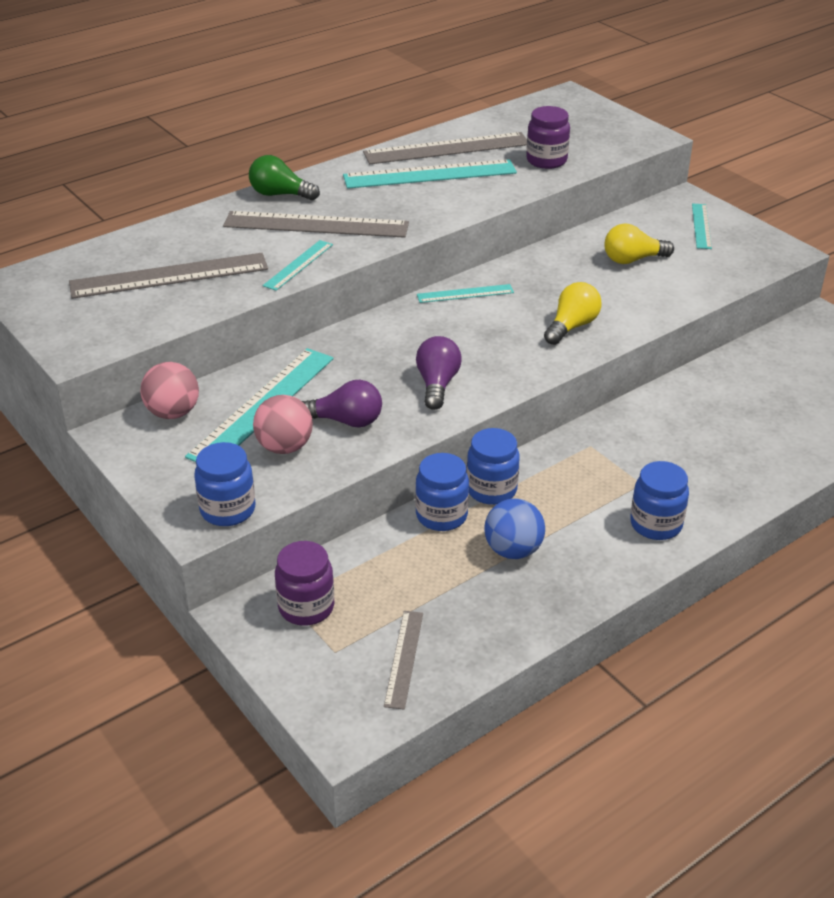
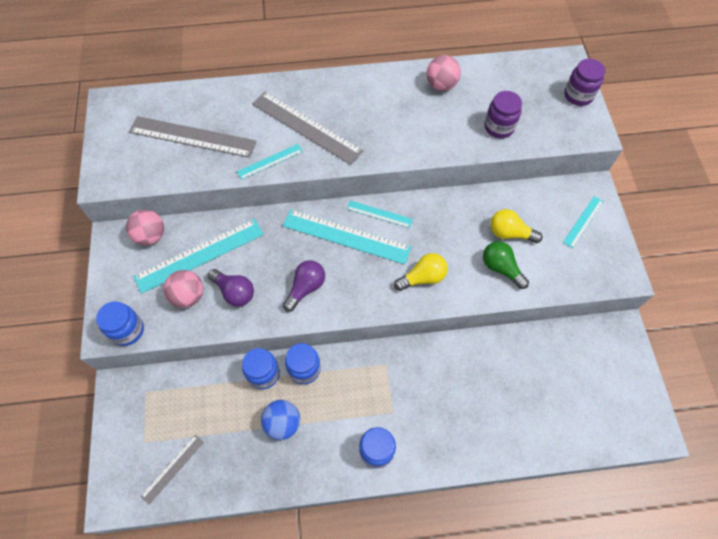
camera: 30 degrees right, 25 degrees up
(280, 194) = (305, 87): green light bulb -> green light bulb (501, 268)
(306, 607) = (151, 402): purple jar -> purple jar (578, 95)
(429, 174) = (411, 107): turquoise ruler -> turquoise ruler (346, 236)
(446, 148) = (441, 85): grey ruler -> pink ball

